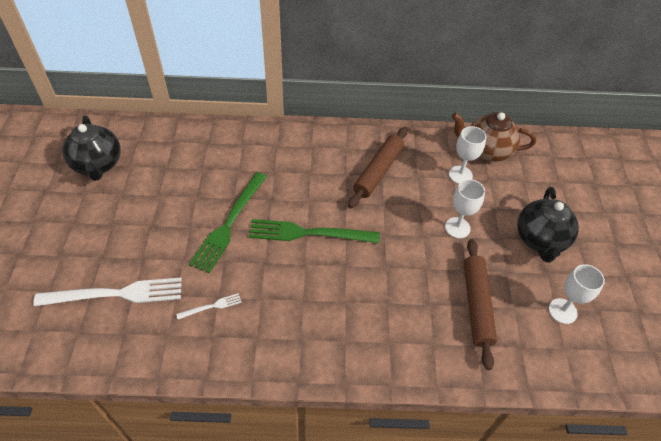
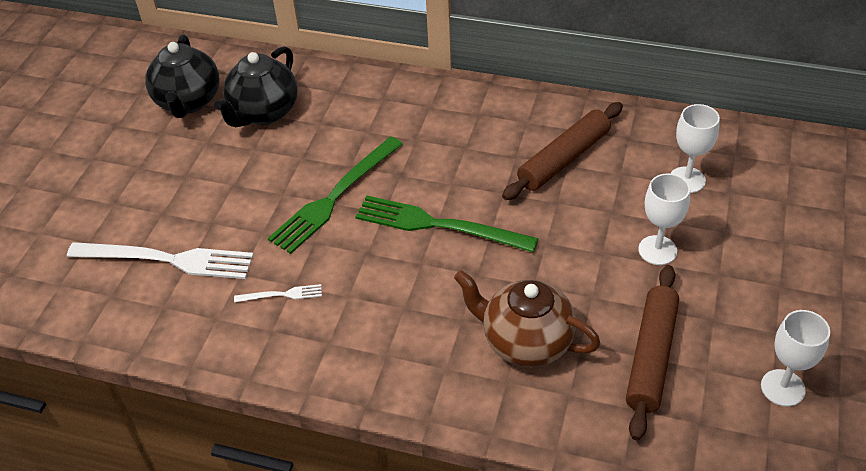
camera: 20 degrees right, 5 degrees down
(486, 151) = (740, 152): brown teapot -> brown teapot (525, 342)
(540, 240) = (782, 286): black teapot -> black teapot (263, 113)

